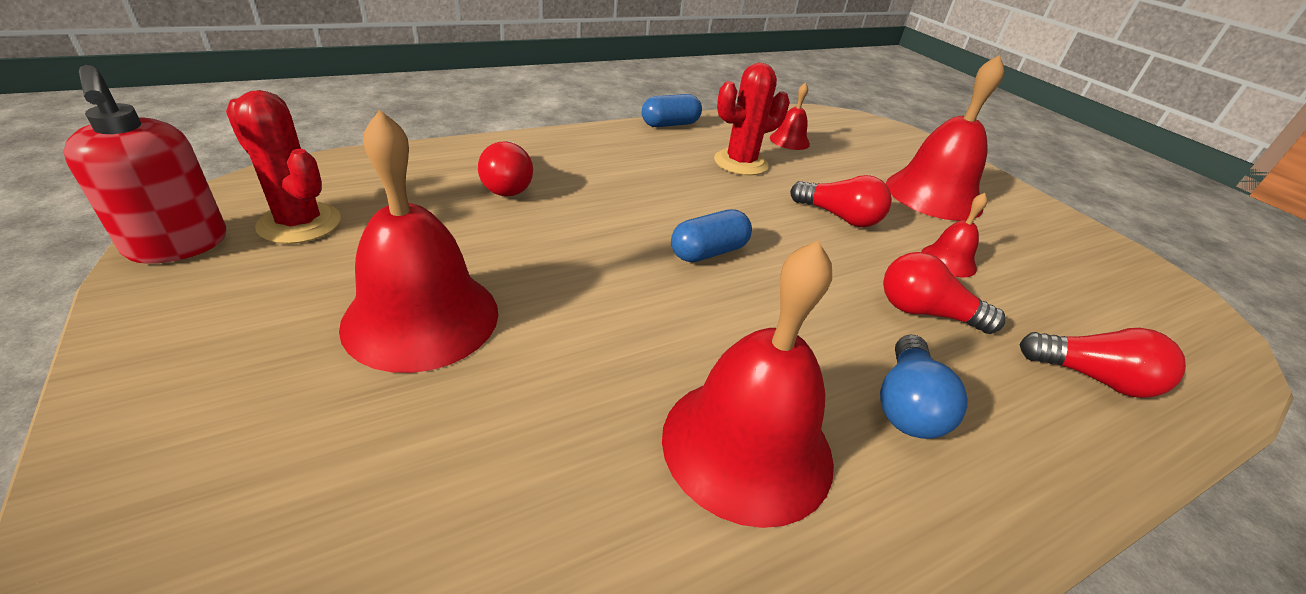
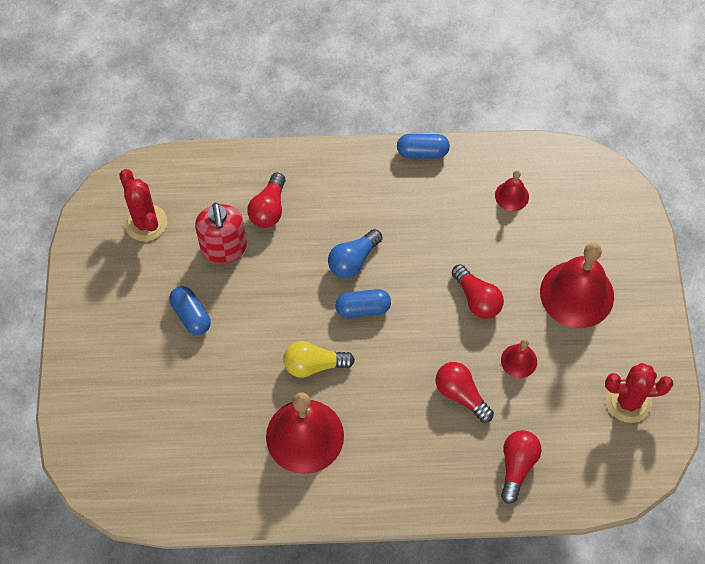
camera: 30 degrees right, 25 degrees up
(178, 245) = (89, 228): red soap dispenser -> red soap dispenser (224, 248)
(421, 317) = (191, 315): red bell -> blue capsule
(685, 332) = (314, 365): none -> yellow light bulb
(740, 163) = (447, 219): red cactus -> red cactus (628, 401)
(906, 405) = (396, 443): blue light bulb -> blue light bulb (353, 260)
(1092, 378) = (517, 466): red light bulb -> red light bulb turned 120 degrees counterclockwise

